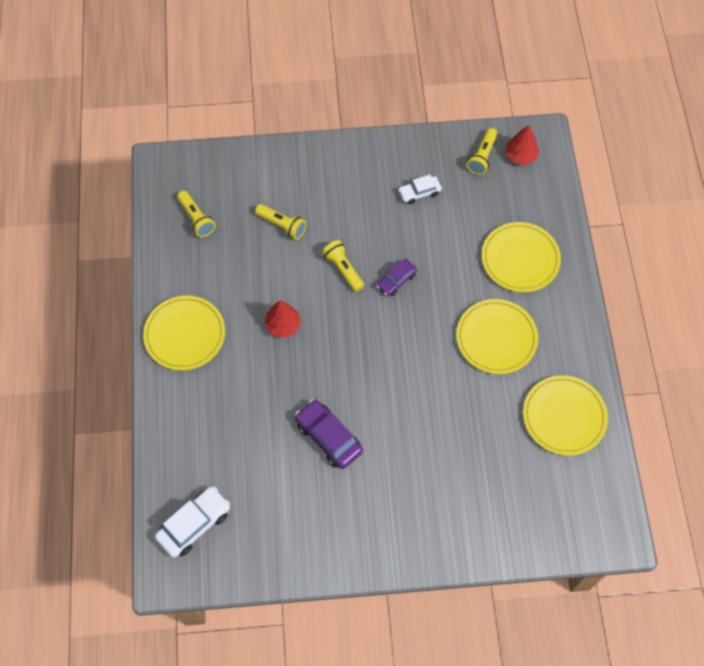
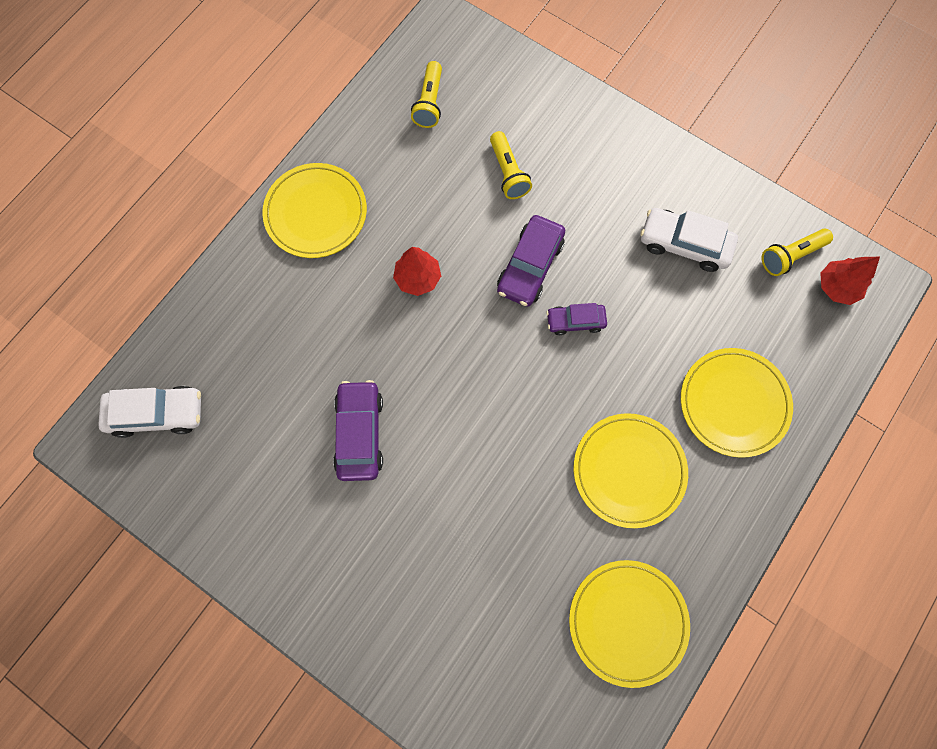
camera: 40 degrees right, 10 degrees up
(343, 269) = (530, 266): yellow flashlight -> purple car
(419, 193) = (684, 244): white car -> white car, size x1.61

